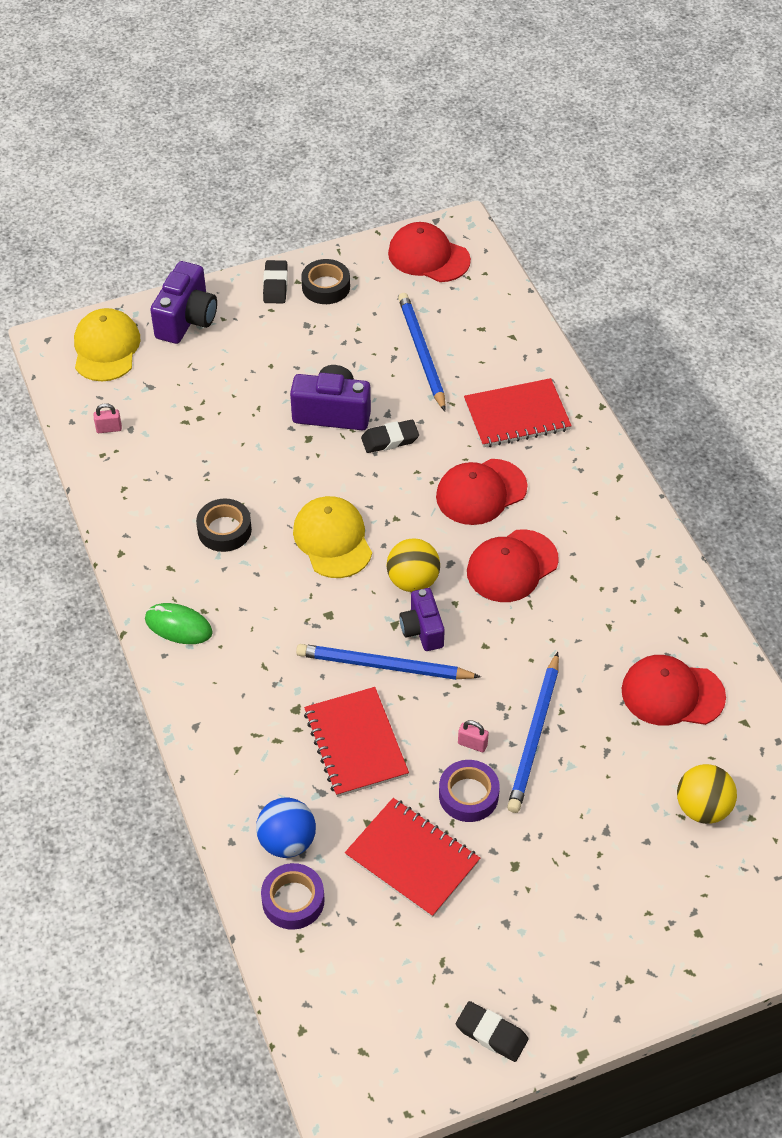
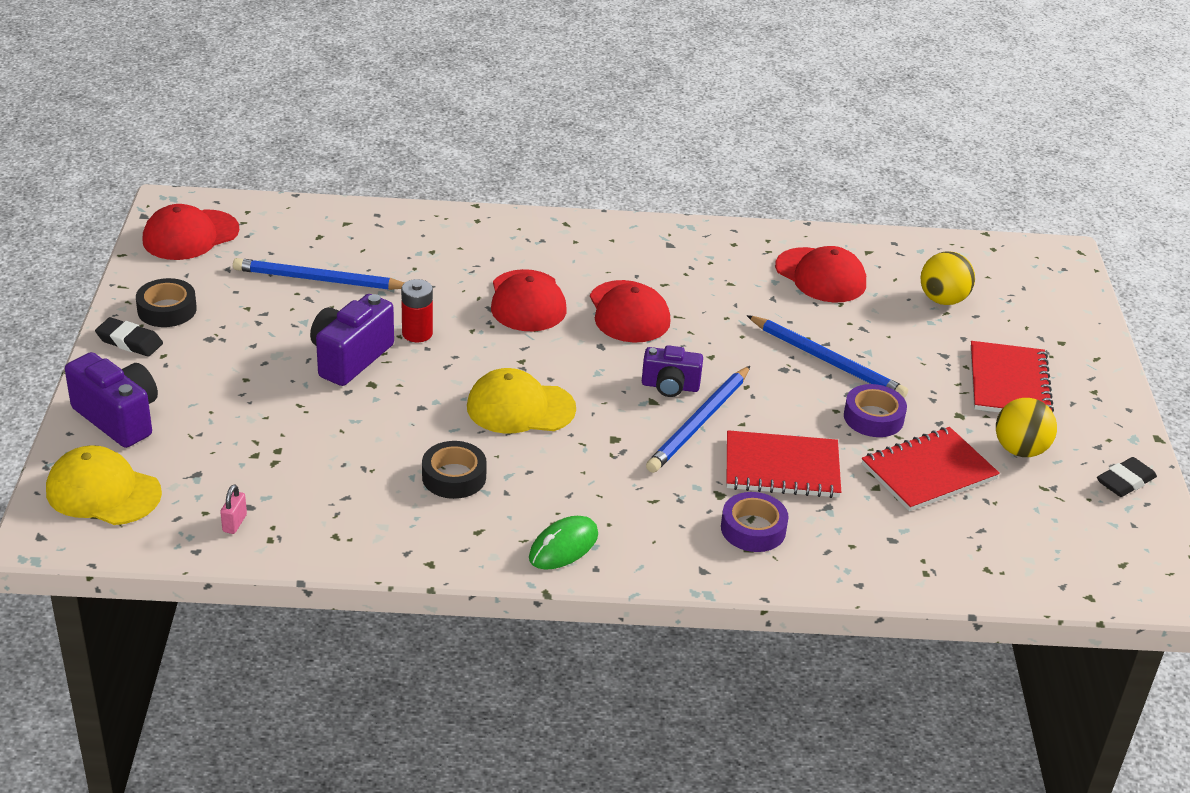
camera: 70 degrees left, 15 degrees down
(287, 841) = (875, 546): blue ball -> none
(293, 900) = (945, 561): purple tape -> purple tape (753, 529)
(390, 439) = (417, 333): black eraser -> red battery
(413, 581) = (607, 374): yellow ball -> yellow ball (1020, 450)
(472, 744) = (818, 398): pink padlock -> none
(516, 415) = (448, 252): red notebook -> red notebook (1008, 383)
(672, 693) = (820, 276): red cap -> red cap turned 75 degrees counterclockwise

